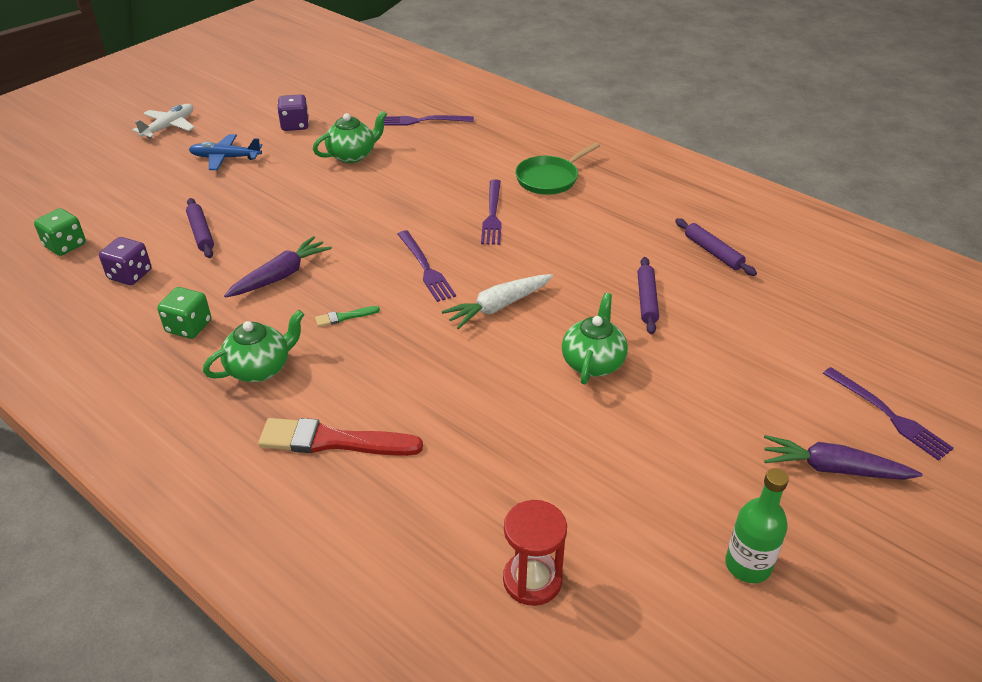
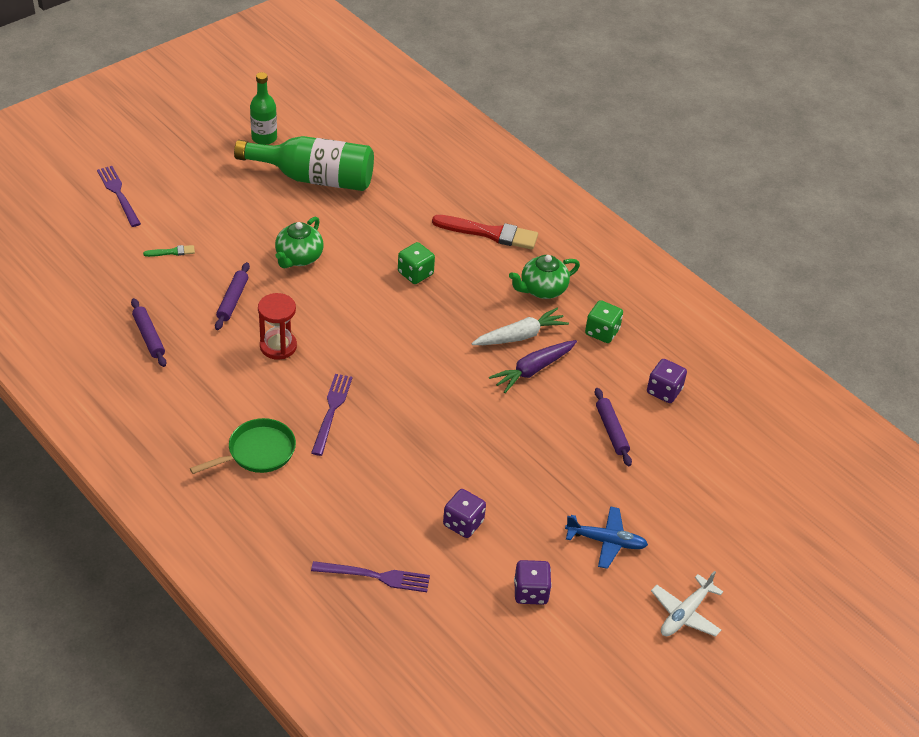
camera: 175 degrees left, 5 degrees up
(65, 245) = (734, 434): green dice -> green dice (415, 273)
(344, 317) = (479, 322): green brush -> green brush (172, 252)
(353, 155) = (463, 523): green teapot -> purple dice
(425, 268) = (407, 359): purple fork -> none
(498, 307) = (355, 312): white carrot -> white carrot (520, 336)
(532, 580) = (383, 149): red hourglass -> red hourglass (278, 346)
(626, 494) = (314, 178): none -> green bottle
(833, 469) = (181, 172): purple carrot -> none

